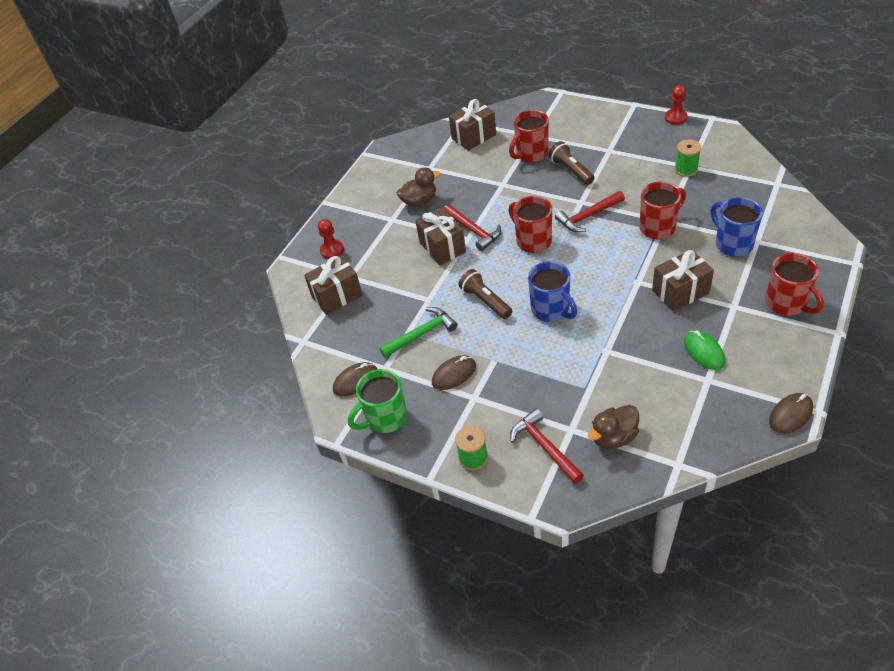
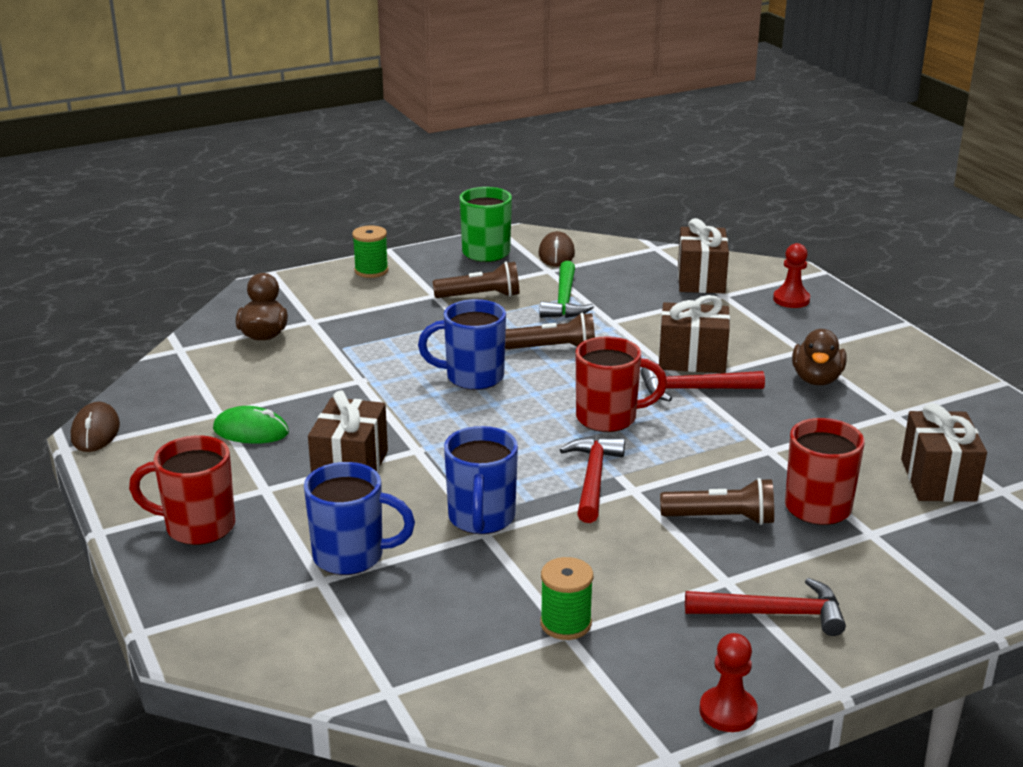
camera: 120 degrees right, 20 degrees down
(454, 374) = (480, 296): brown mouse -> brown flashlight
(544, 447) = (319, 302): red hammer -> red hammer (773, 613)
(658, 227) = (481, 519): red mug -> blue mug

